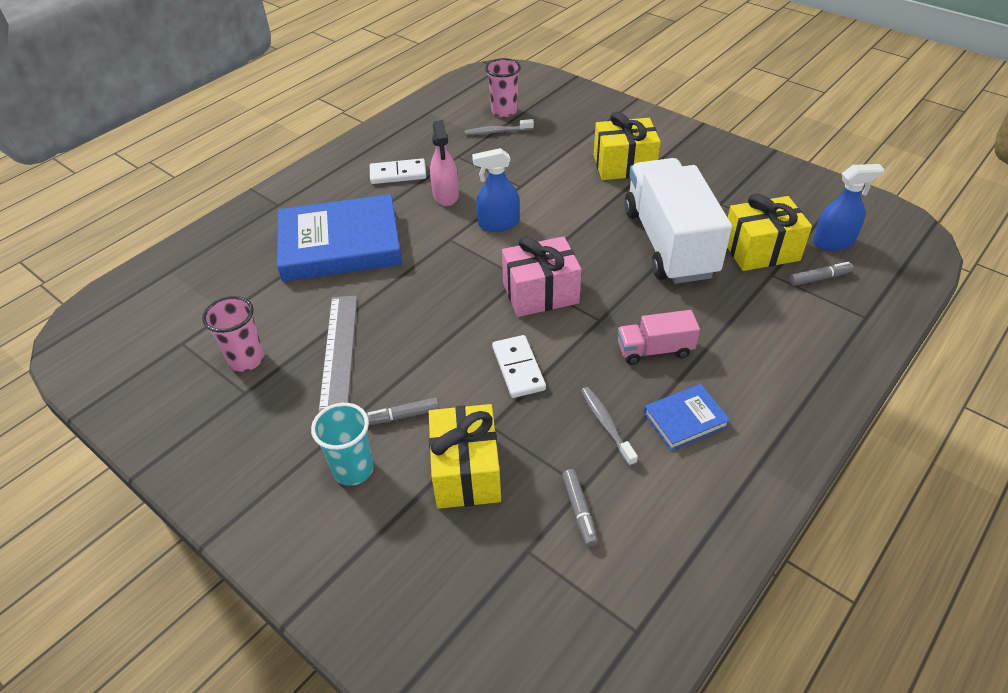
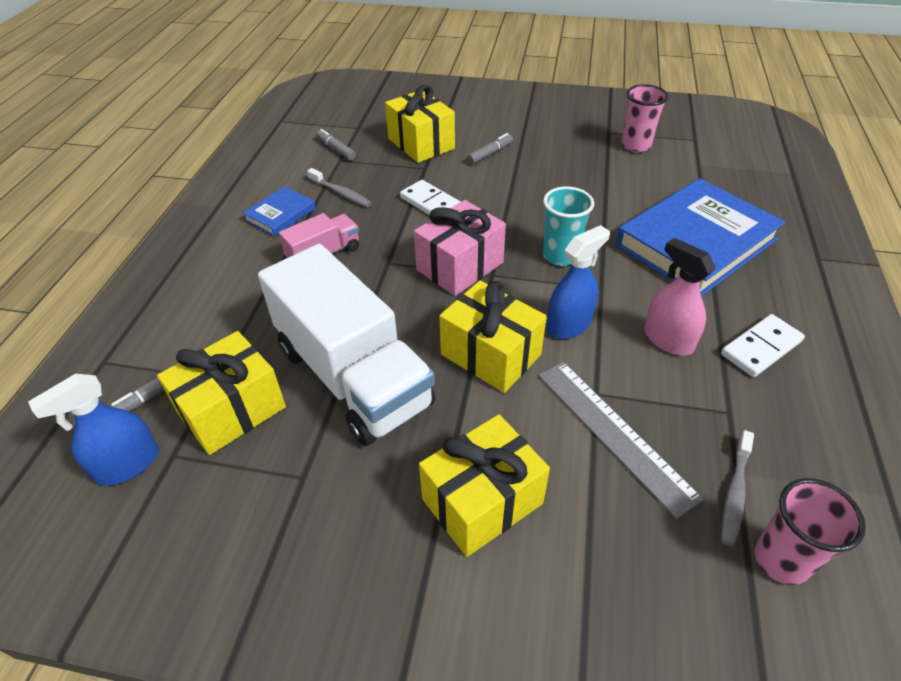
camera: 150 degrees right, 0 degrees up
(339, 351) = (580, 170): grey ruler -> grey ruler (614, 433)
(353, 469) = (491, 124): turquoise cup -> turquoise cup (560, 256)
(497, 132) = (734, 493): grey toothbrush -> grey toothbrush turned 150 degrees clockwise
(567, 225) = (490, 354): none -> yellow gift

